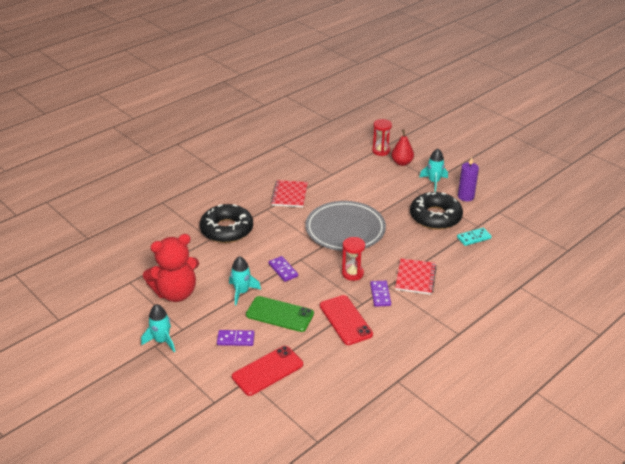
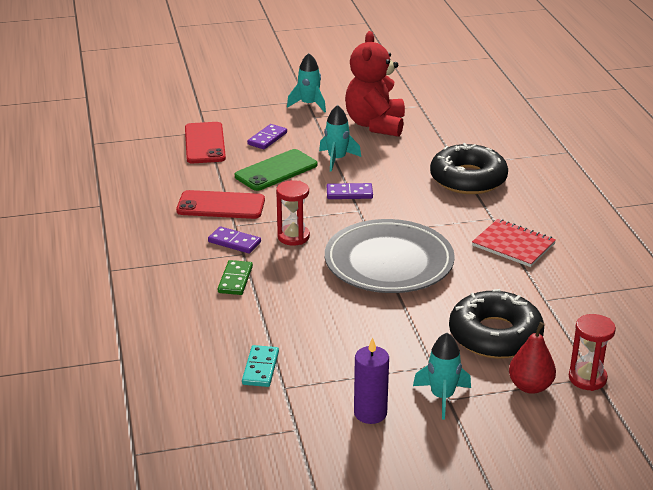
camera: 120 degrees right, 5 degrees down
(415, 277) = (235, 280): red notebook -> green domino
(435, 217) = (345, 354): black donut -> black donut (495, 335)

